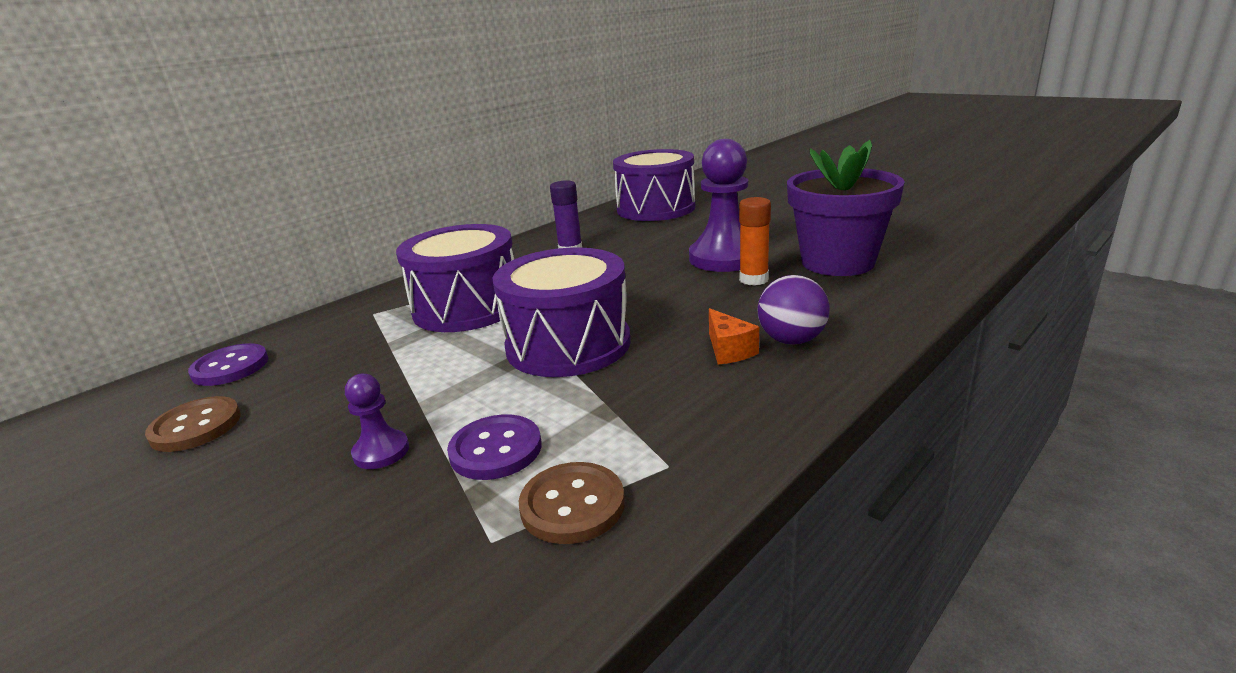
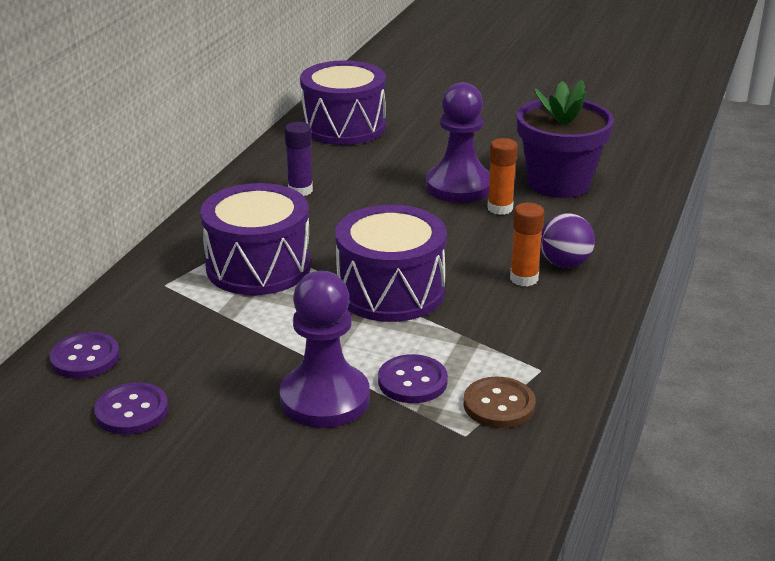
camera: 25 degrees left, 5 degrees up
(196, 426) = (132, 411): brown button -> purple button
(381, 451) = (325, 399): purple pawn -> purple pawn, size x2.10
(729, 350) = (524, 279): orange cheese -> orange glue stick

